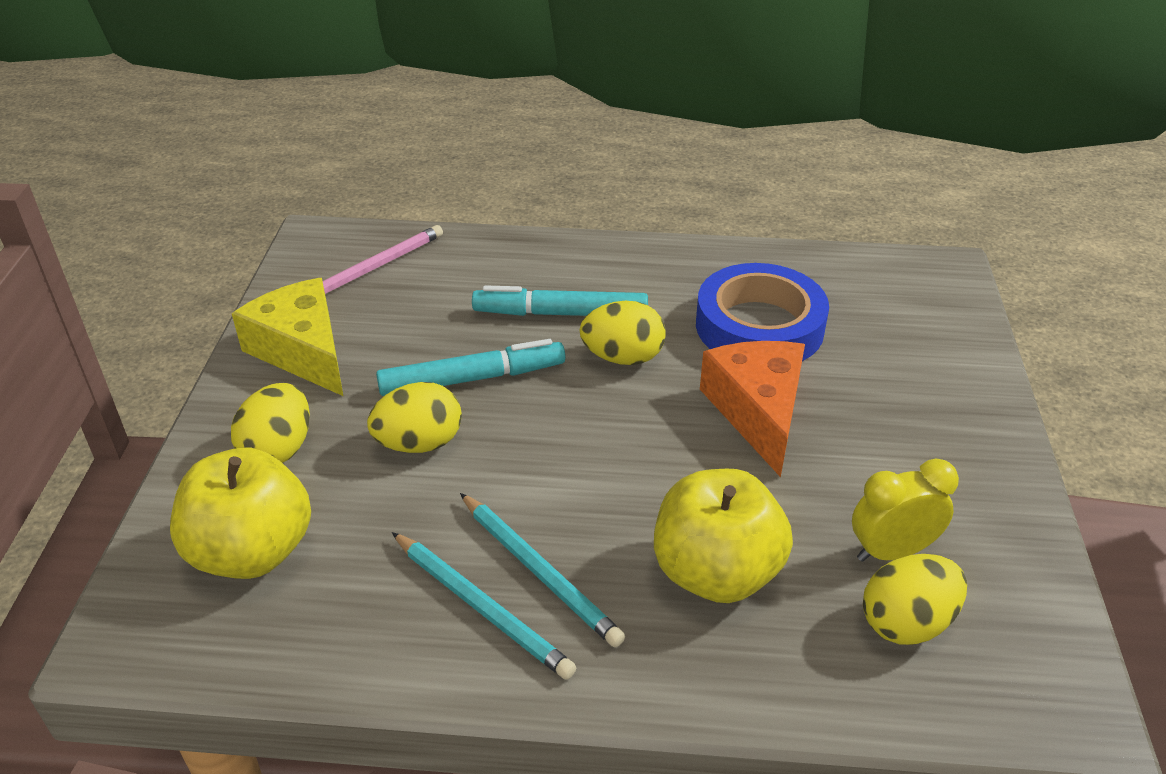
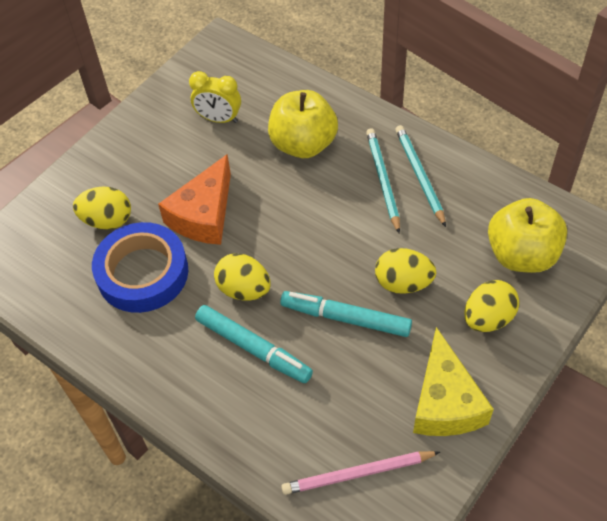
camera: 145 degrees left, 15 degrees up
(906, 623) = (245, 92): yellow egg -> yellow egg (107, 220)

